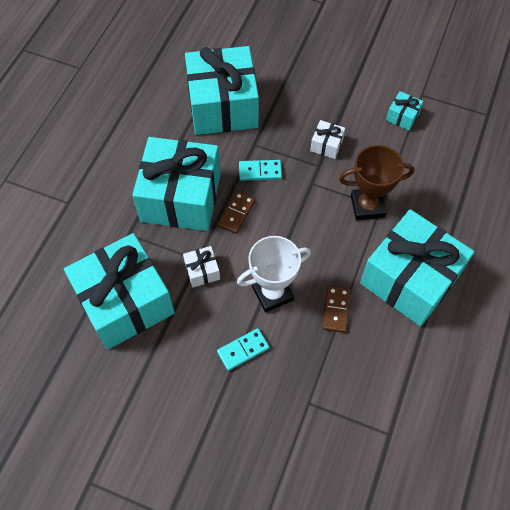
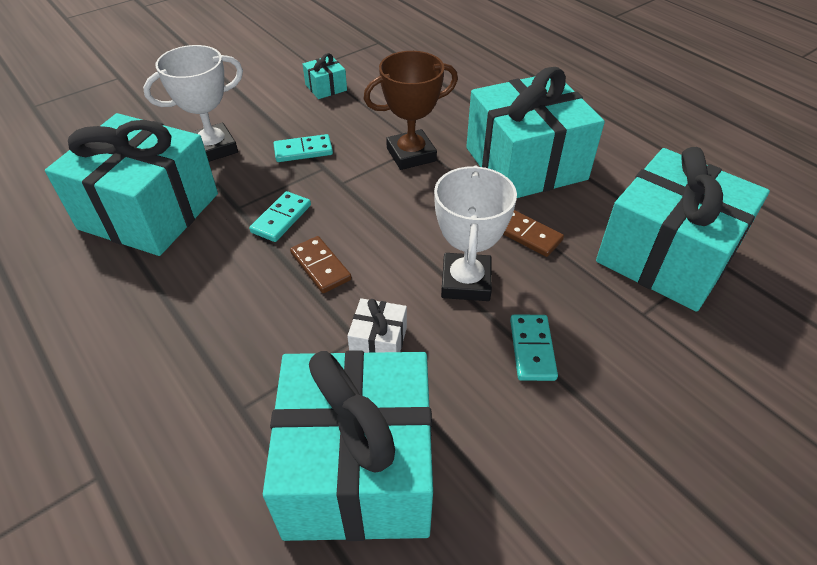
camera: 60 degrees left, 15 degrees down
(181, 198) = (241, 315): turquoise gift -> turquoise gift (666, 255)
(294, 98) = (213, 148): none -> white trophy
(326, 145) = (303, 151): white gift -> turquoise domino
(367, 206) = (411, 155): brown trophy -> brown trophy turned 45 degrees clockwise

